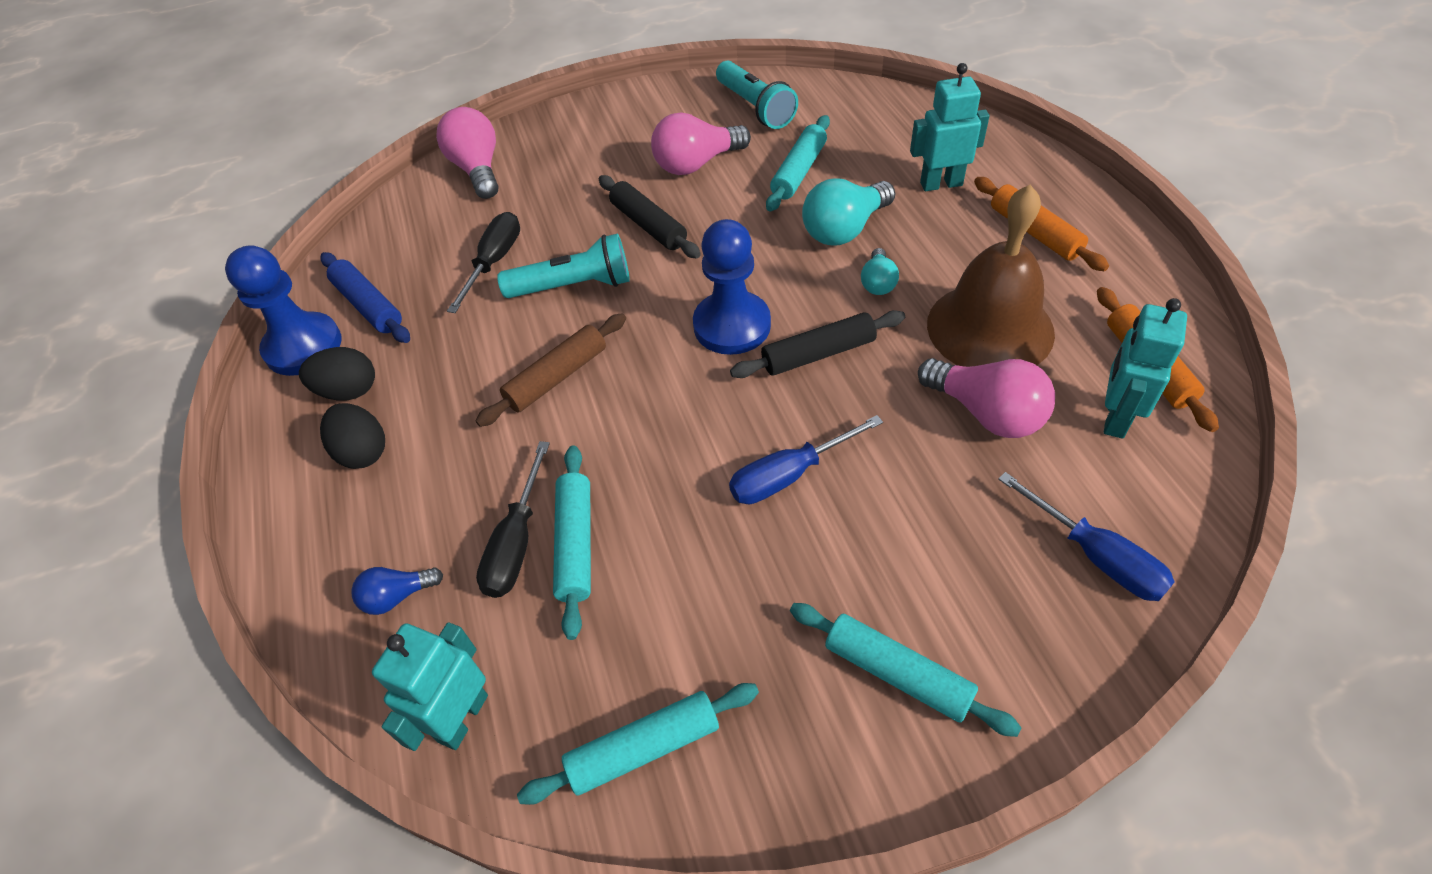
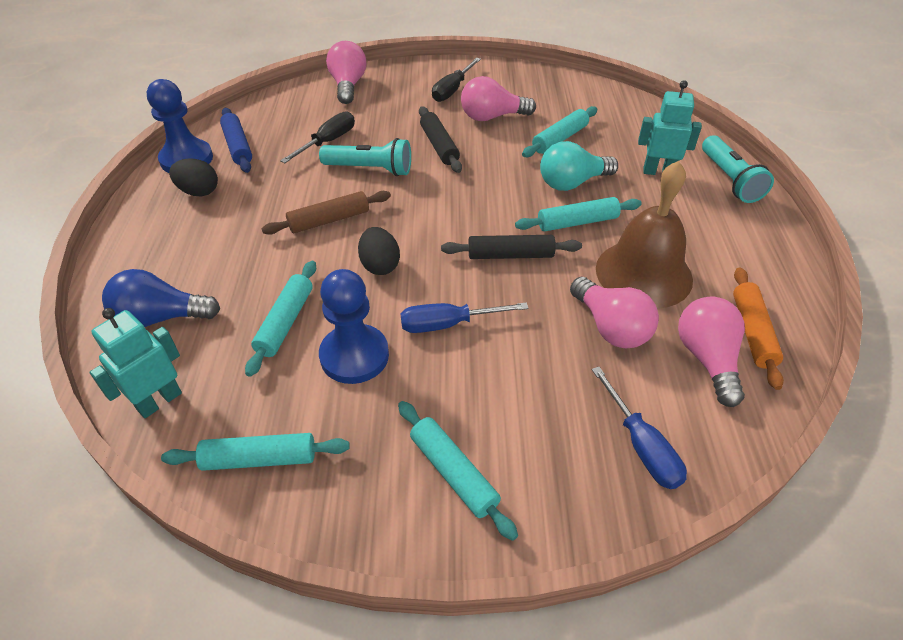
camera: 15 degrees right, 5 degrees down
(363, 451) = (187, 228): black egg -> black egg (380, 265)
(397, 596) = (161, 317): blue light bulb -> blue light bulb, size x1.80
(516, 542) = (249, 310): black screwdriver -> black screwdriver (452, 90)
(732, 325) = (461, 221): blue pawn -> blue pawn (354, 356)
(755, 107) = (551, 92): turquoise flashlight -> turquoise flashlight (729, 179)
(878, 283) = (577, 222): turquoise light bulb -> turquoise rolling pin
(1035, 232) = (712, 221): orange rolling pin -> none
(1115, 417) = (707, 359): turquoise robot -> pink light bulb

